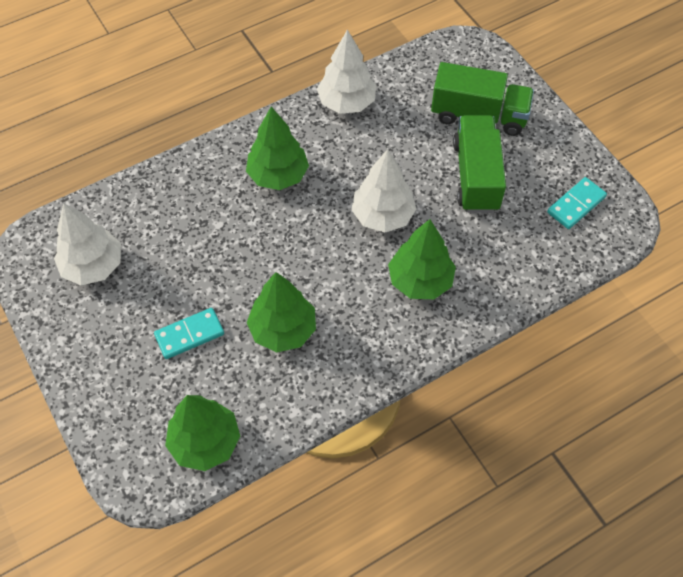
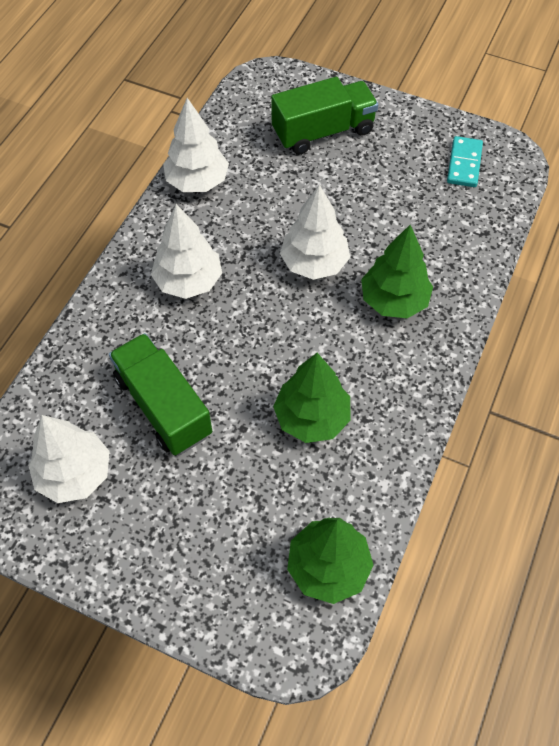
camera: 35 degrees left, 0 degrees up
(189, 334) = (228, 478): turquoise domino -> none
(278, 175) = (188, 281): green tree -> white tree
(476, 176) = (364, 184): green truck -> green truck (163, 406)

